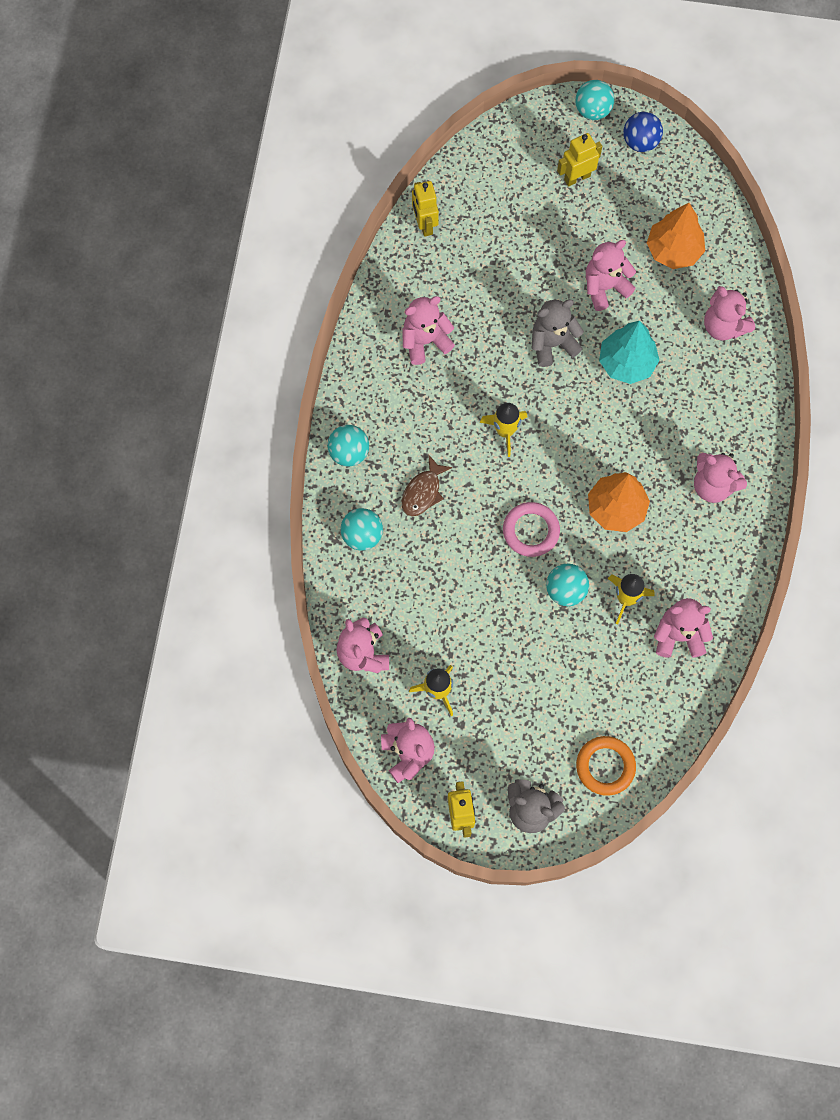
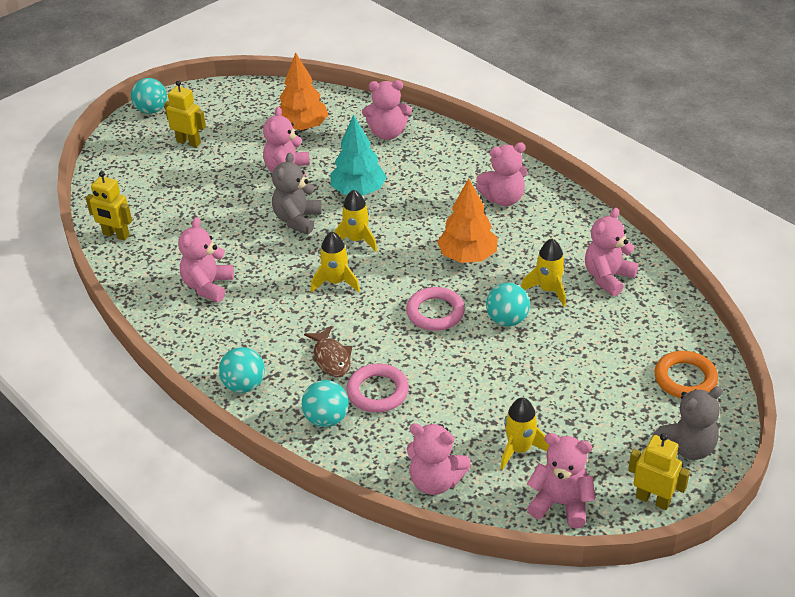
camera: 50 degrees left, 30 degrees down
(415, 551) = (377, 392): none -> pink ring
(566, 409) = (357, 240): none -> yellow rocket
(577, 177) = (188, 142): yellow robot -> yellow robot turned 105 degrees clockwise
(640, 142) = (205, 102): blue ball -> none

